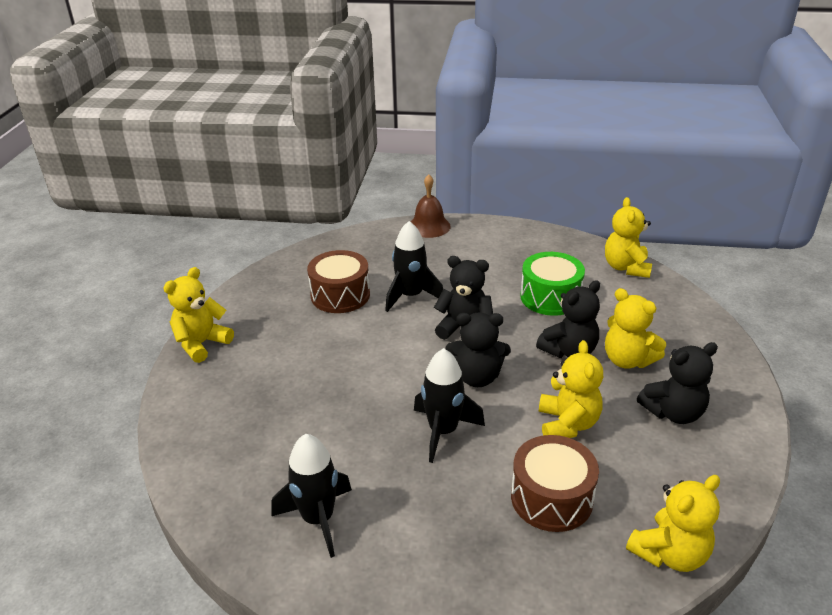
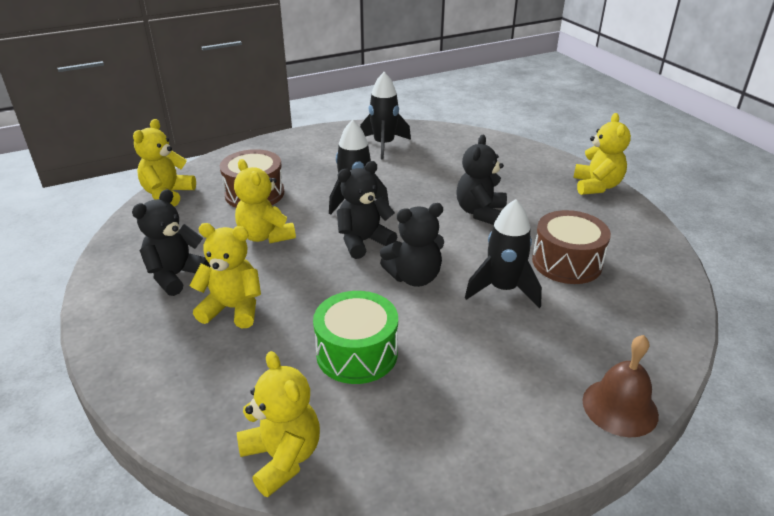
camera: 145 degrees right, 0 degrees up
(569, 351) = (297, 295): black teddy bear -> black teddy bear (480, 212)

